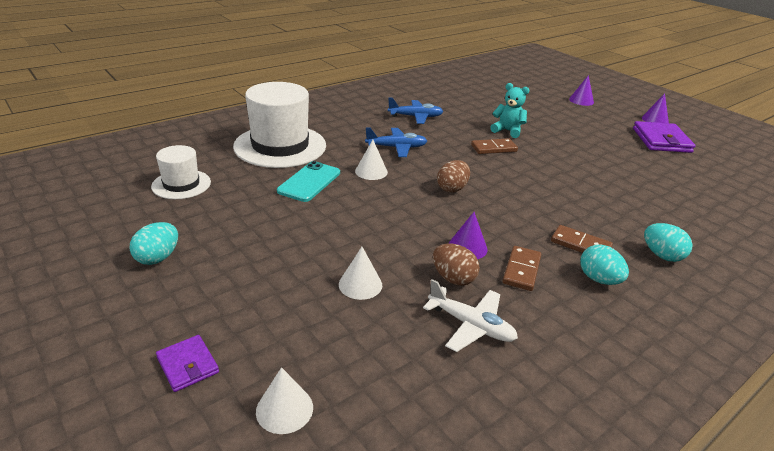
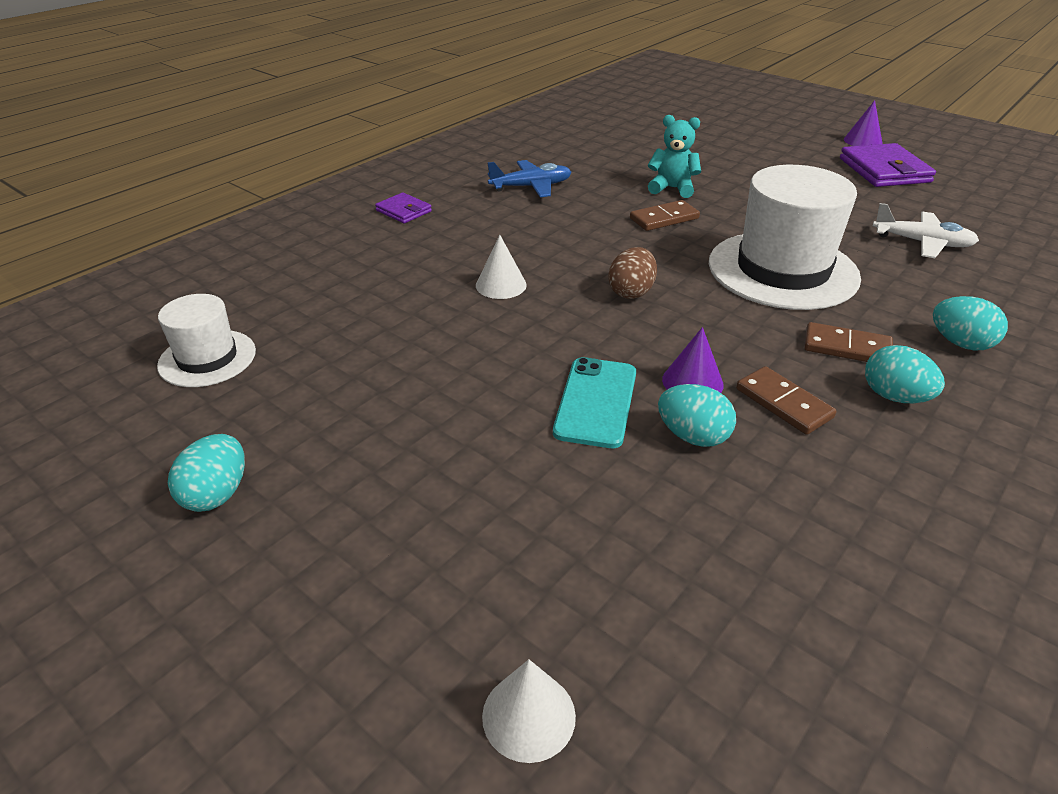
camera: 10 degrees left, 5 degrees up
(188, 365) = (341, 675): purple wallet -> purple wallet (404, 211)
(280, 146) = (343, 266): white hat -> white hat (782, 270)
(309, 182) = (413, 318): turquoise phone -> turquoise phone (596, 402)
(360, 284) = (560, 474): white cone -> none
(396, 148) = (523, 240): blue plane -> none
(453, 278) = (693, 436): brown egg -> turquoise egg
(471, 325) = (750, 507): white plane -> white plane (922, 243)
(521, 270) = (783, 403): brown domino -> brown domino turned 45 degrees counterclockwise
(581, 100) = (753, 127): purple cone -> none

